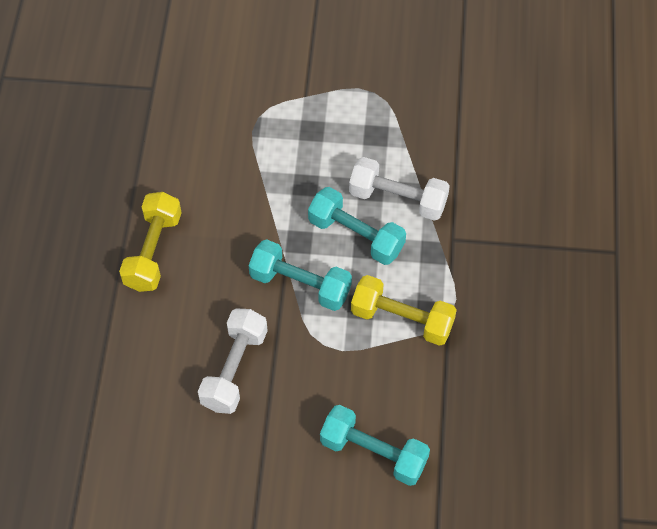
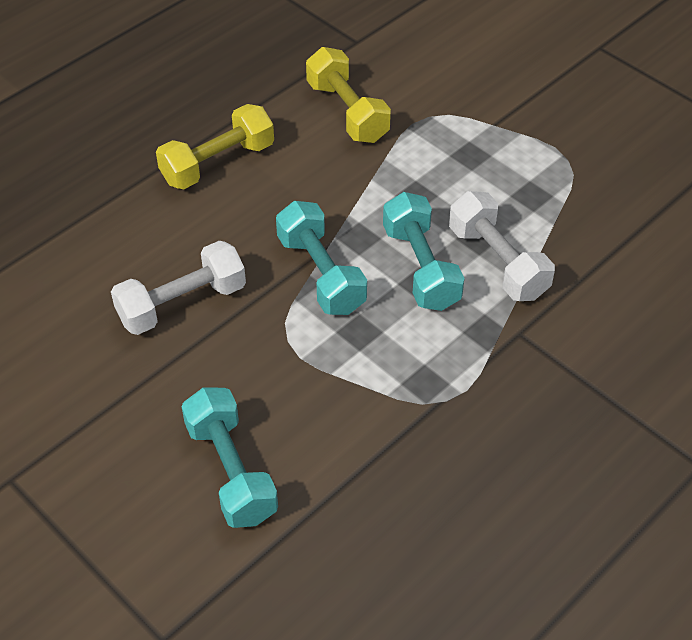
camera: 40 degrees right, 10 degrees down
(402, 319) = (389, 370): yellow dumbbell -> yellow dumbbell (347, 112)

